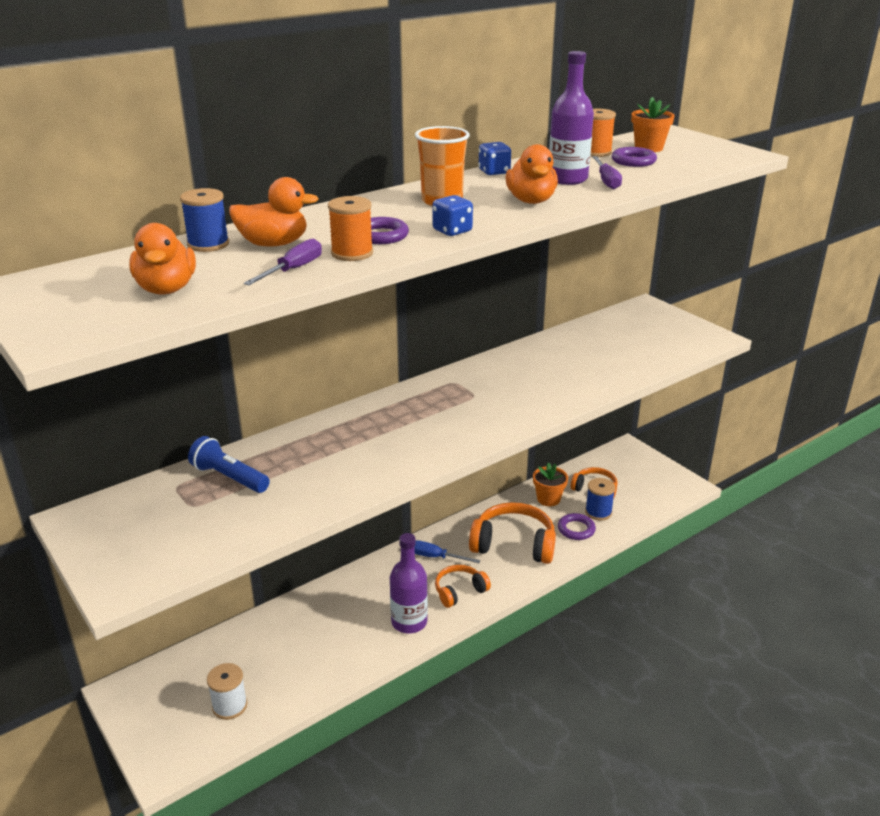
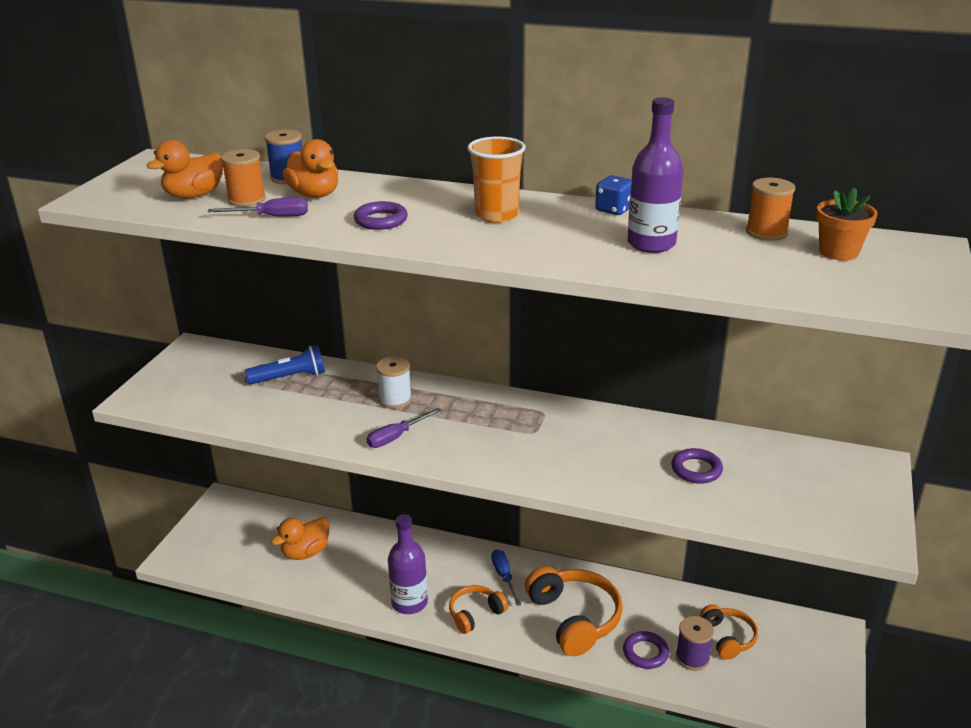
camera: 55 degrees right, 0 degrees up
(229, 477) = (290, 377): blue flashlight -> blue flashlight turned 75 degrees clockwise
(230, 706) = (246, 556): white spool -> white spool (395, 399)
(352, 253) = (329, 223): orange spool -> orange spool (246, 200)
(452, 231) = (428, 240): blue dice -> none
(459, 591) = (475, 614): orange headphones -> orange headphones turned 60 degrees counterclockwise
(531, 201) = (558, 247): orange duck -> orange duck (305, 552)
(548, 499) = (669, 610): orange flower pot -> none
(598, 512) = (692, 657): blue spool -> purple spool
(606, 181) = (678, 262): purple screwdriver -> purple screwdriver (396, 437)
(633, 161) = (773, 257): purple ring -> purple ring (696, 469)

